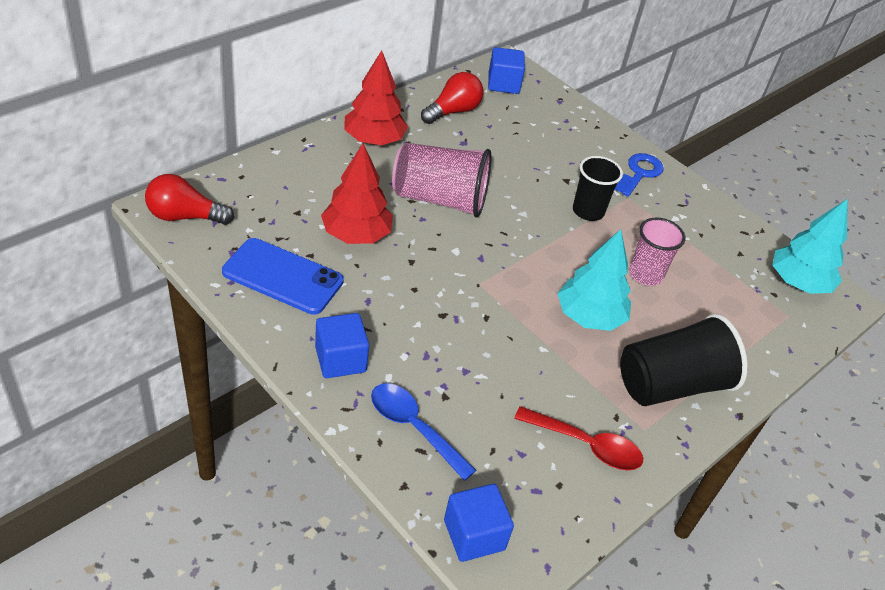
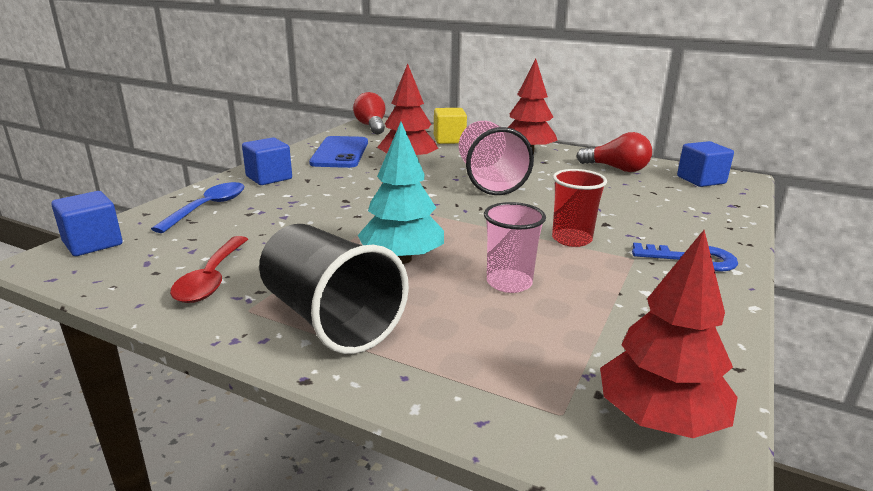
camera: 75 degrees right, 20 degrees down
(291, 174) = (449, 140): none -> yellow cube
(588, 211) = (571, 239): black cup -> red cup
(798, 283) = (659, 419): turquoise tree -> red tree

